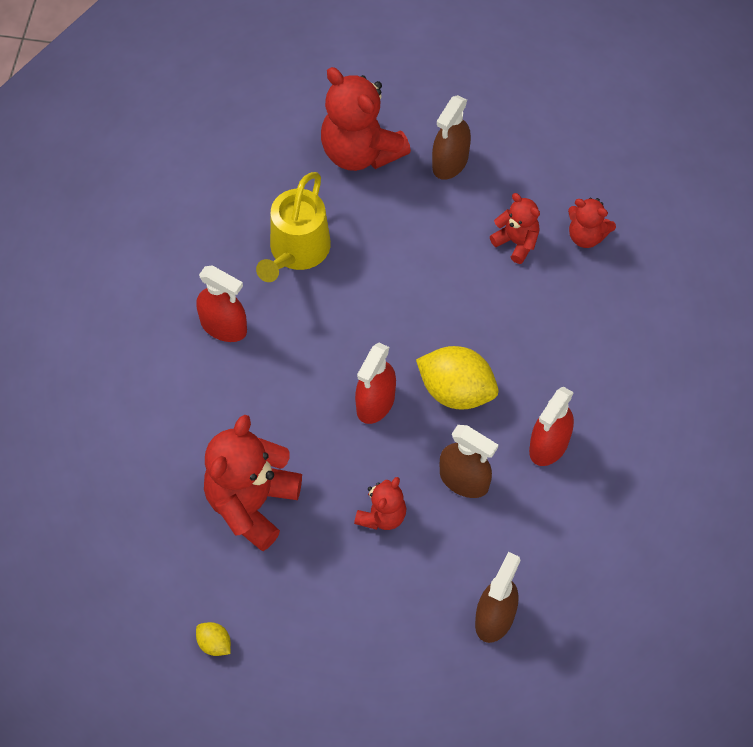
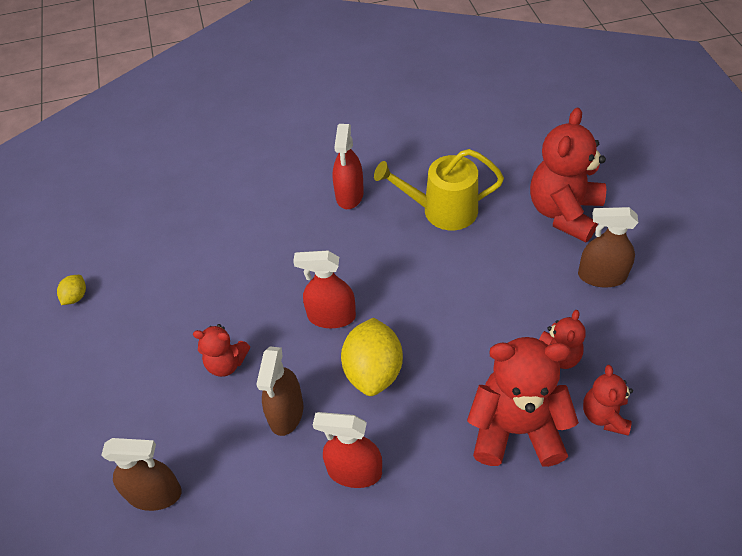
camera: 70 degrees right, 10 degrees down
(252, 503) = (204, 272): red teddy bear -> red teddy bear (516, 429)

